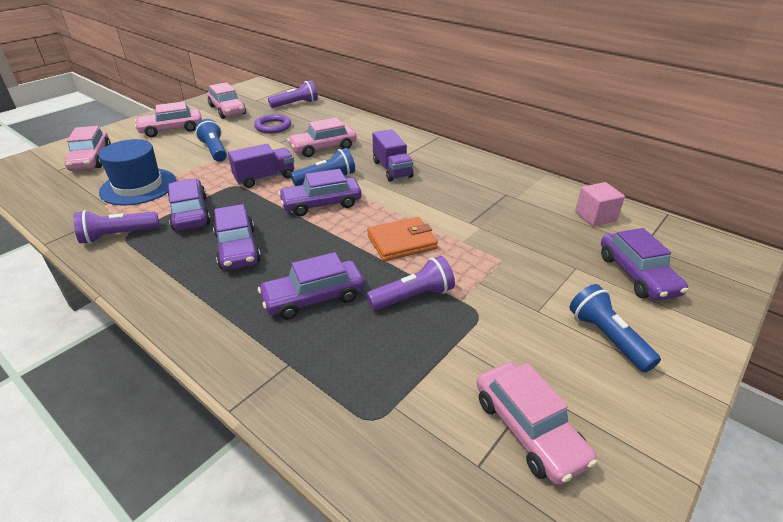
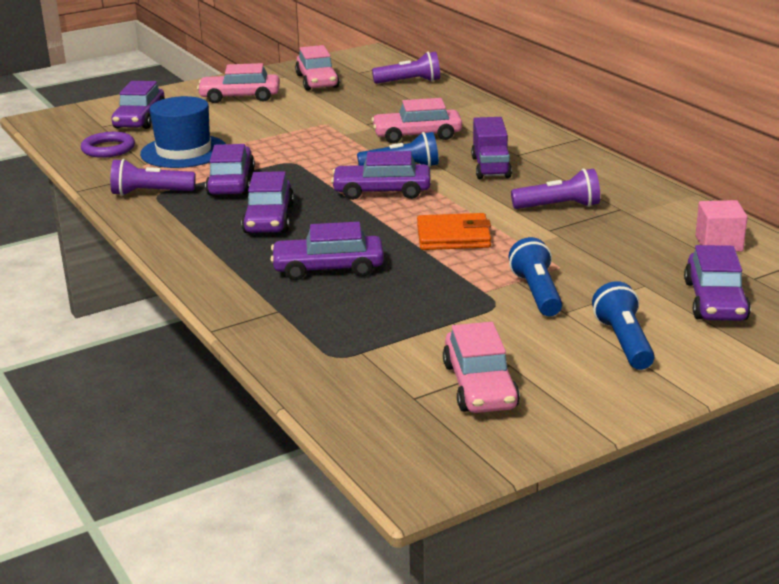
camera: 20 degrees right, 10 degrees down
(91, 159) = (140, 119): pink car -> purple car
(214, 150) = (282, 124): blue flashlight -> blue flashlight (537, 293)
(265, 178) = (329, 159): purple truck -> none
(273, 126) = (366, 105): purple ring -> purple ring (108, 149)
(413, 297) = (434, 282): purple flashlight -> purple flashlight (559, 207)

